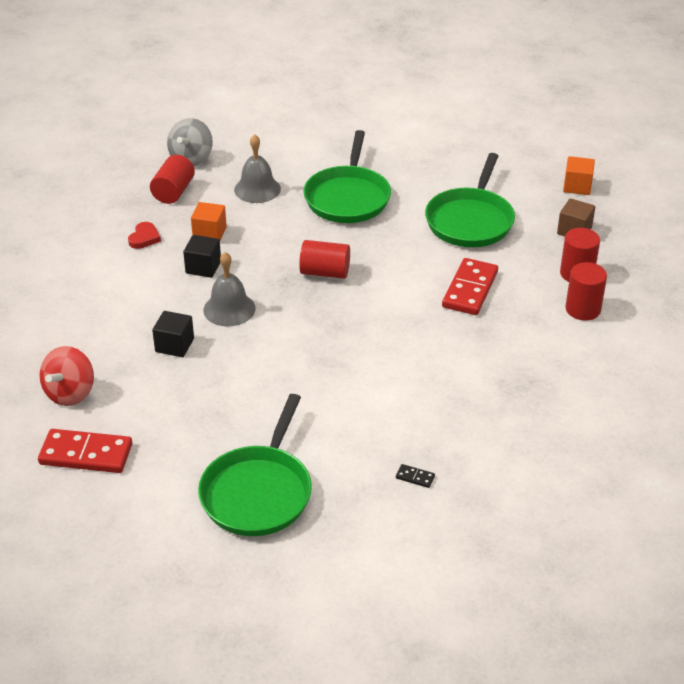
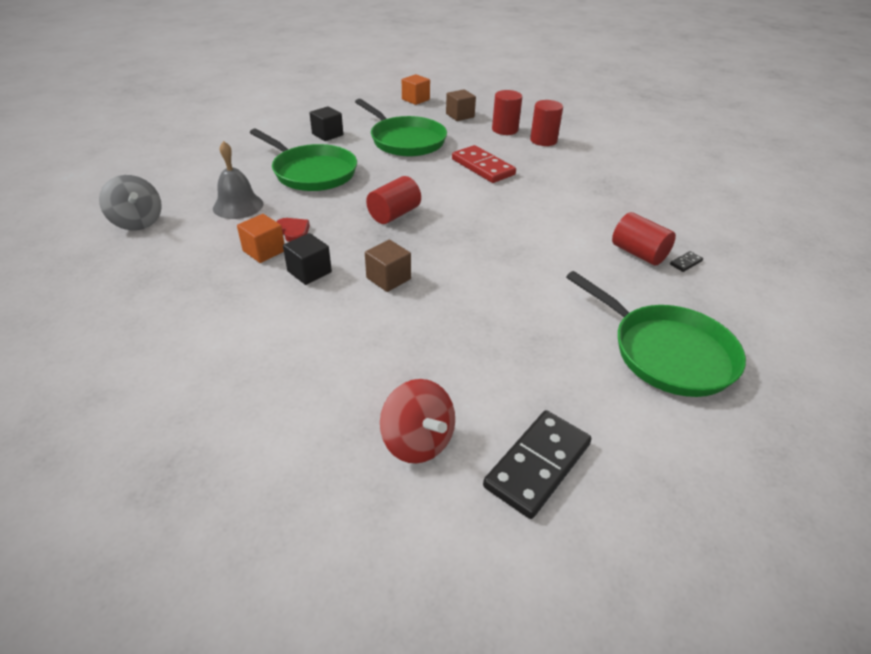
camera: 60 degrees left, 0 degrees up
(86, 454) = (537, 465): red domino -> black domino
(144, 238) = (215, 291): red heart -> red heart (293, 232)
(173, 192) = (170, 249): red cylinder -> red cylinder (638, 253)
(174, 345) = (408, 331): black cube -> black cube (327, 134)
(229, 309) = (388, 278): grey bell -> brown cube

